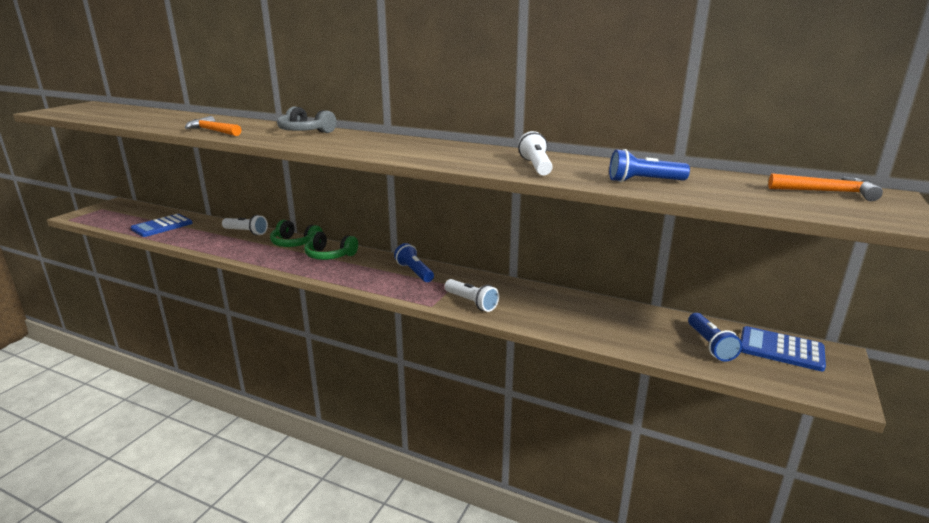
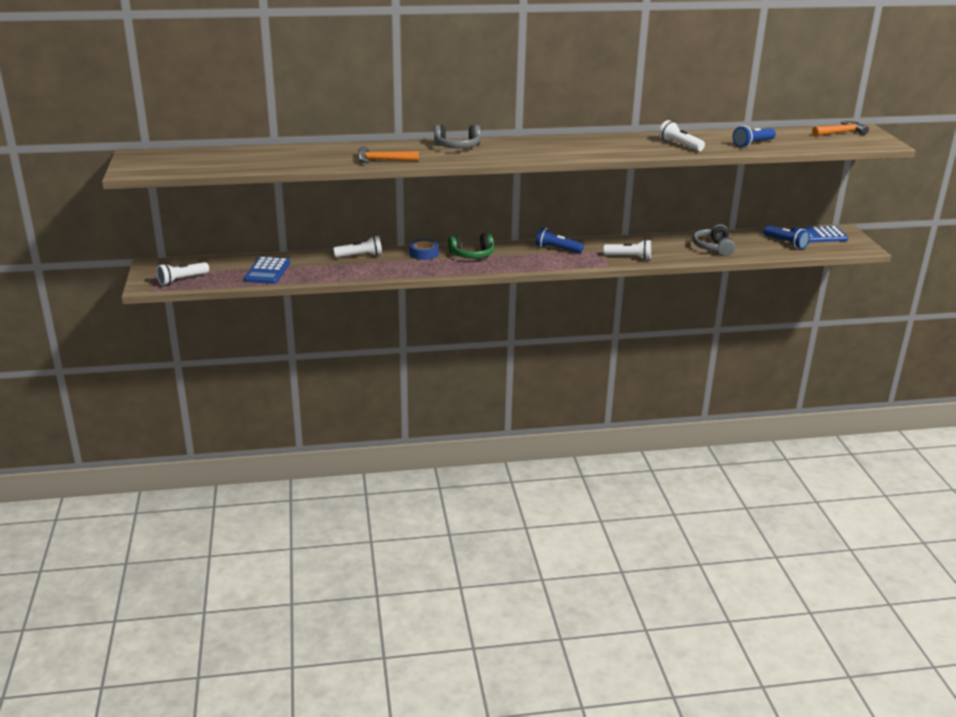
camera: 35 degrees left, 5 degrees up
(102, 217) = (182, 280): none -> white flashlight
(295, 243) = (424, 253): green headphones -> blue tape
(594, 321) = (713, 248): none -> grey headphones

